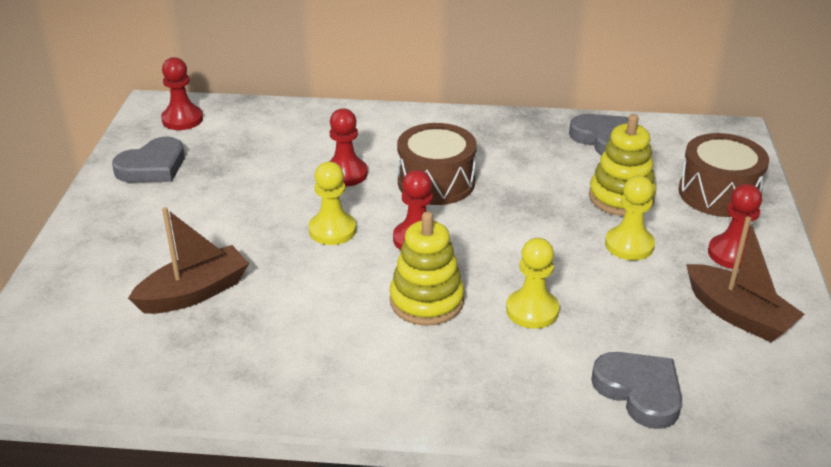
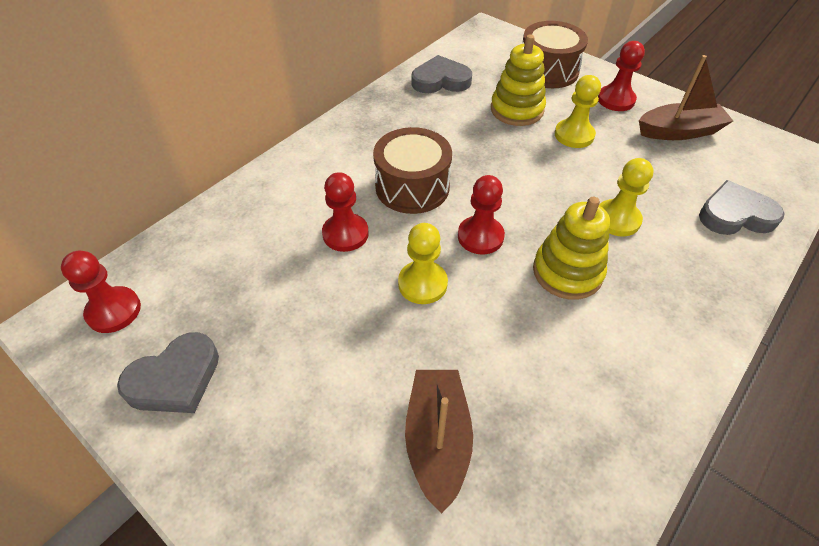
camera: 55 degrees left, 15 degrees up
(152, 167) = (175, 379): grey heart -> grey heart turned 60 degrees clockwise

